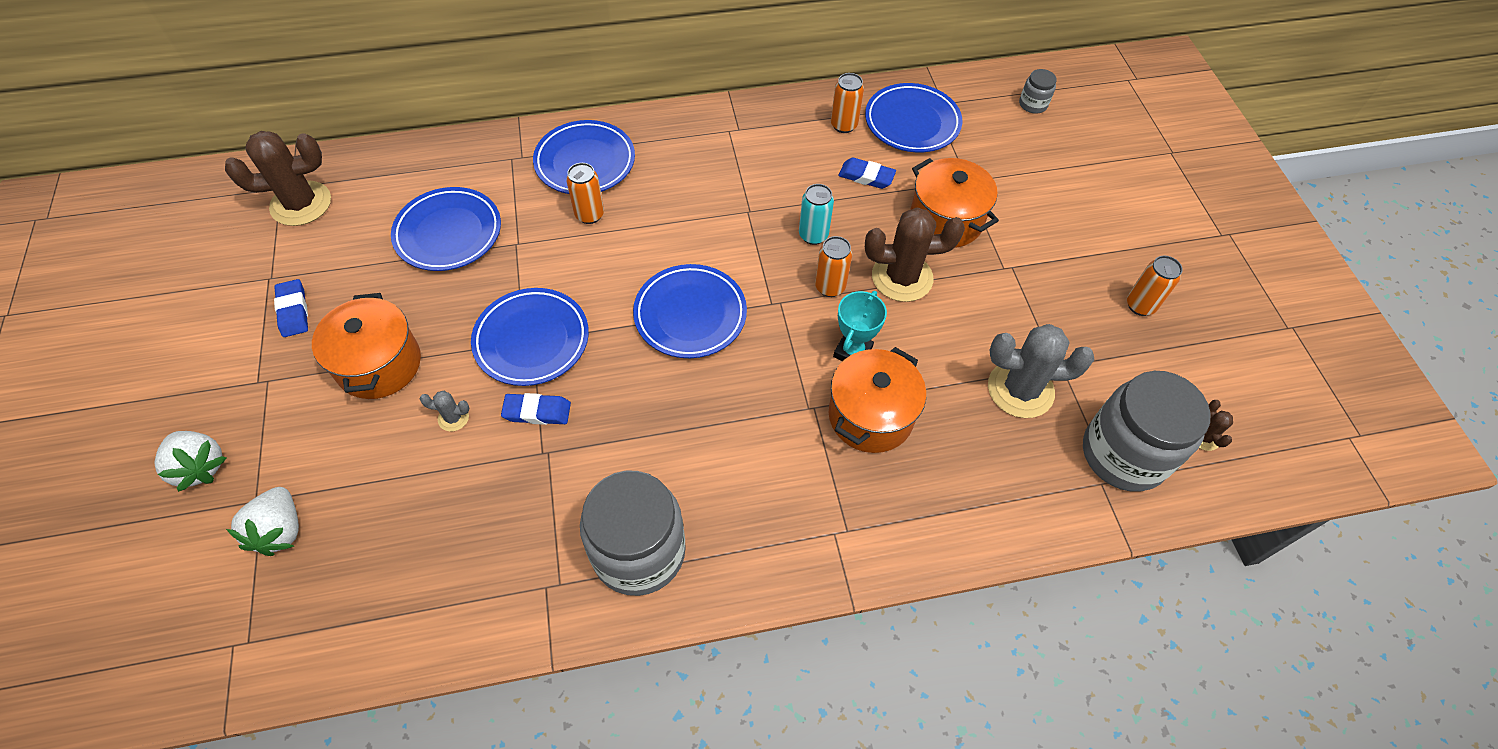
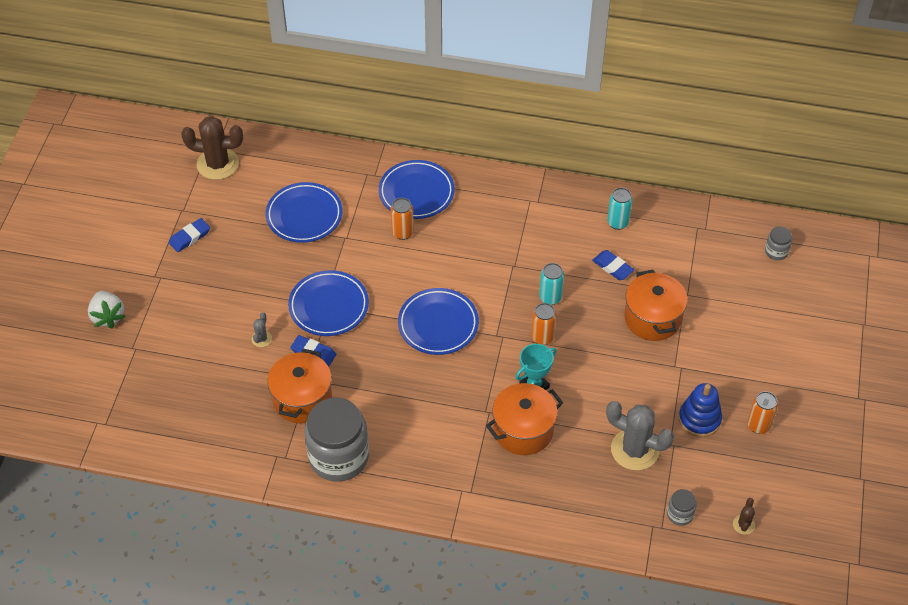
camera: 25 degrees right, 5 degrees down
(280, 530) = (141, 369): white strawberry -> none
(293, 311) = (190, 237): blue eraser -> blue eraser turned 45 degrees clockwise
(379, 364) = (229, 290): orange pot -> orange pot (302, 399)
(453, 418) = (261, 339): grey cactus -> grey cactus turned 75 degrees clockwise
(843, 125) = (617, 223): orange can -> turquoise can
(902, 277) = (597, 348): brown cactus -> none
(912, 122) = (671, 236): blue plate -> none
(1071, 322) = (699, 419): none -> blue stacking toy
(1123, 454) = (680, 514): grey jar -> grey jar, size x0.43

